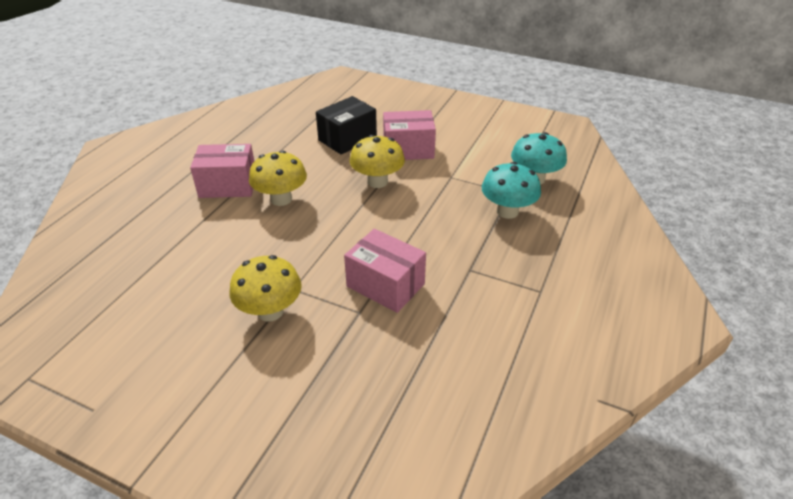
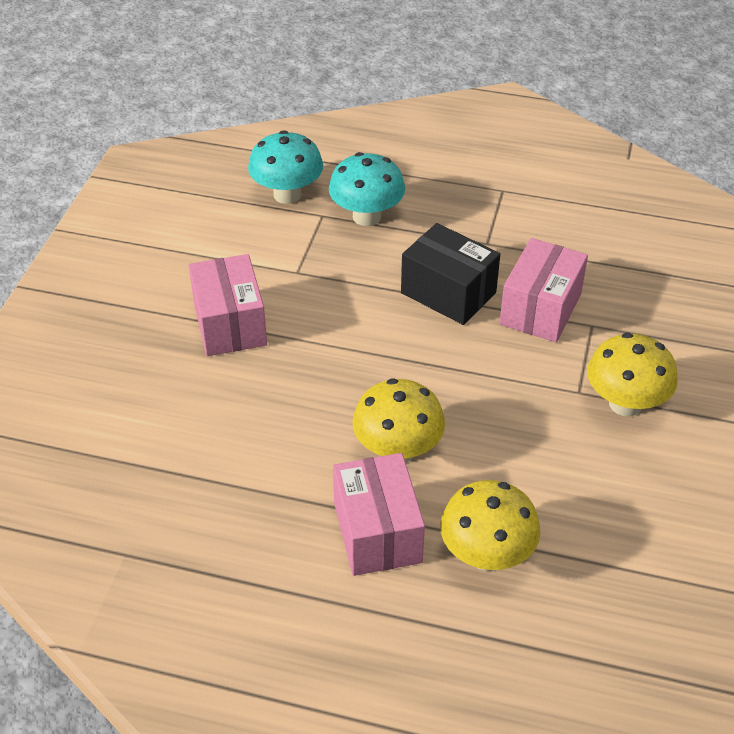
camera: 100 degrees left, 5 degrees up
(347, 139) = (205, 403): black box -> black box (448, 293)
(377, 182) = (326, 347): yellow mushroom -> yellow mushroom (486, 555)

